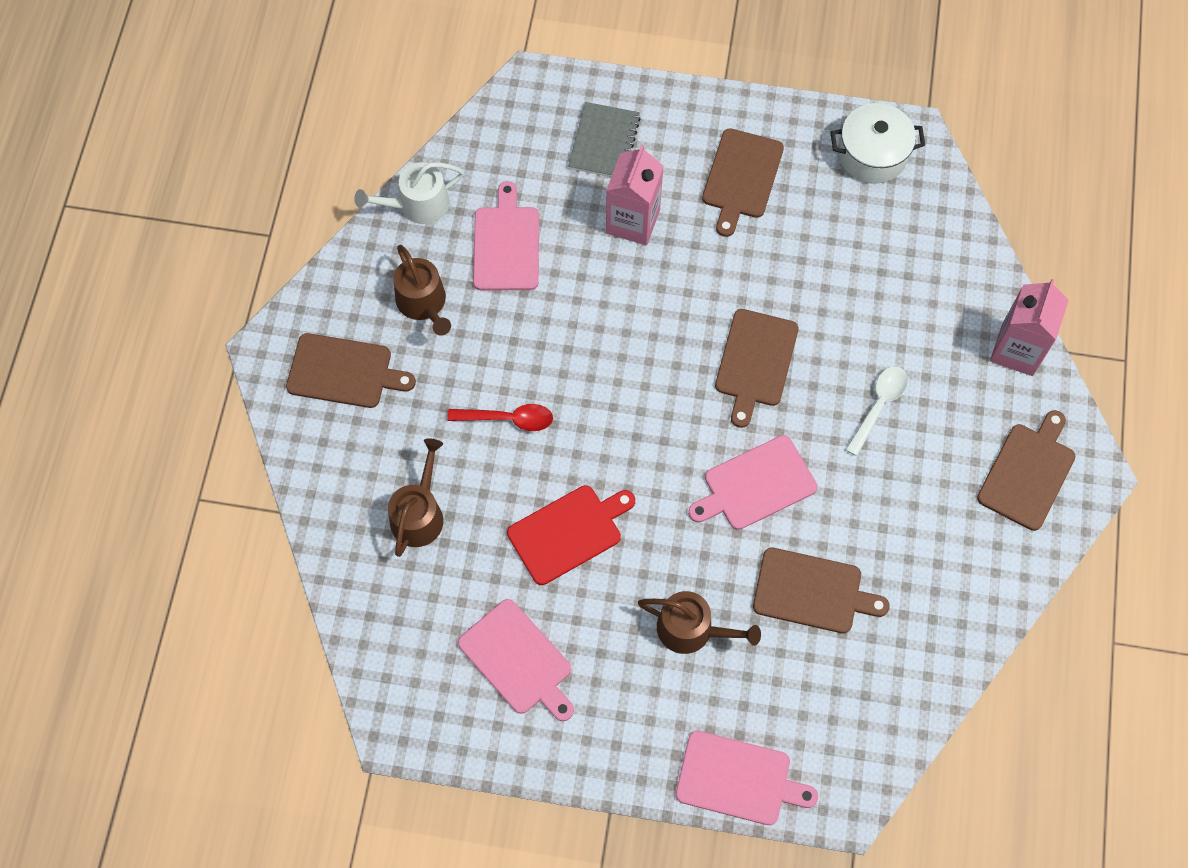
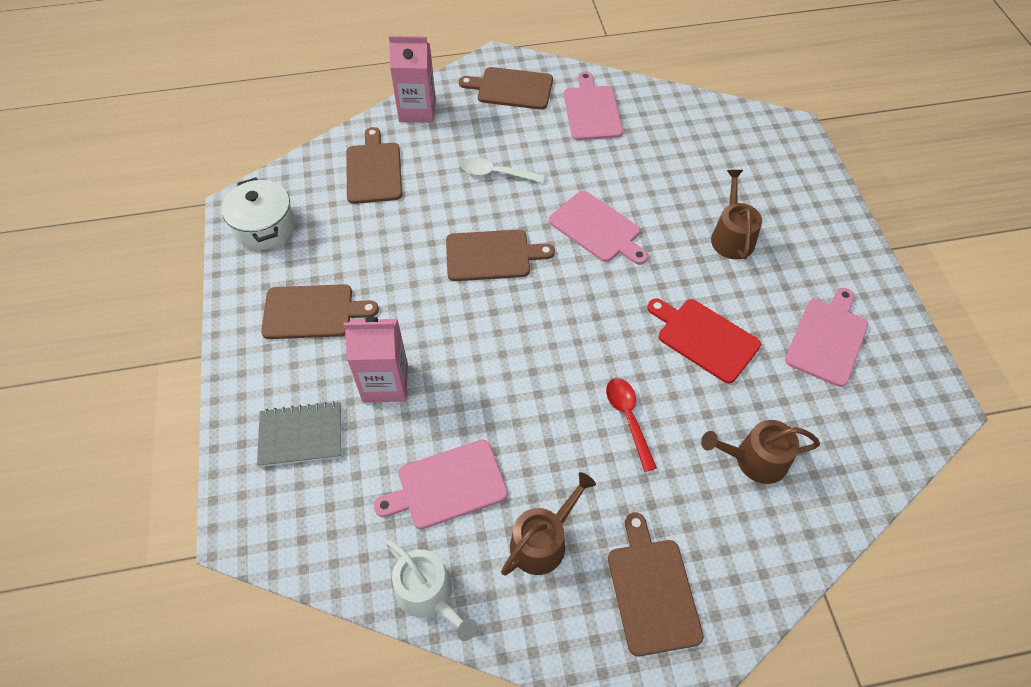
camera: 110 degrees left, 10 degrees down
(738, 779) = (817, 183): pink cutting board -> pink cutting board (591, 110)
(812, 591) = (661, 177): brown cutting board -> brown cutting board (373, 170)

